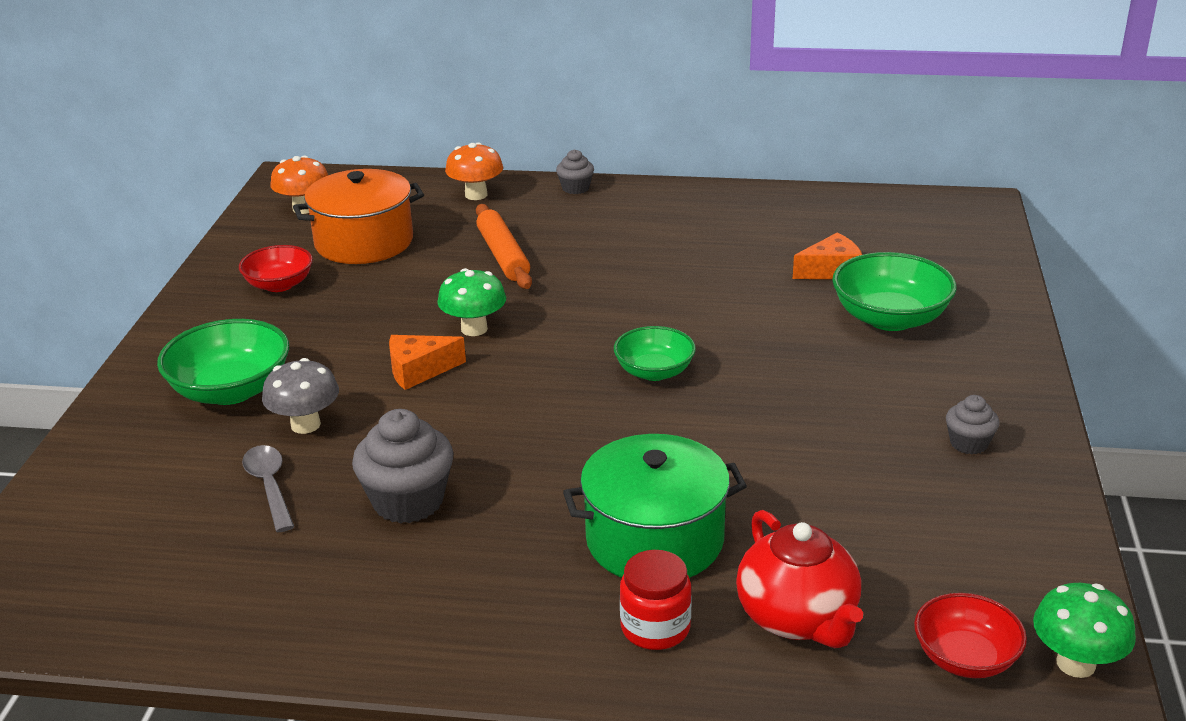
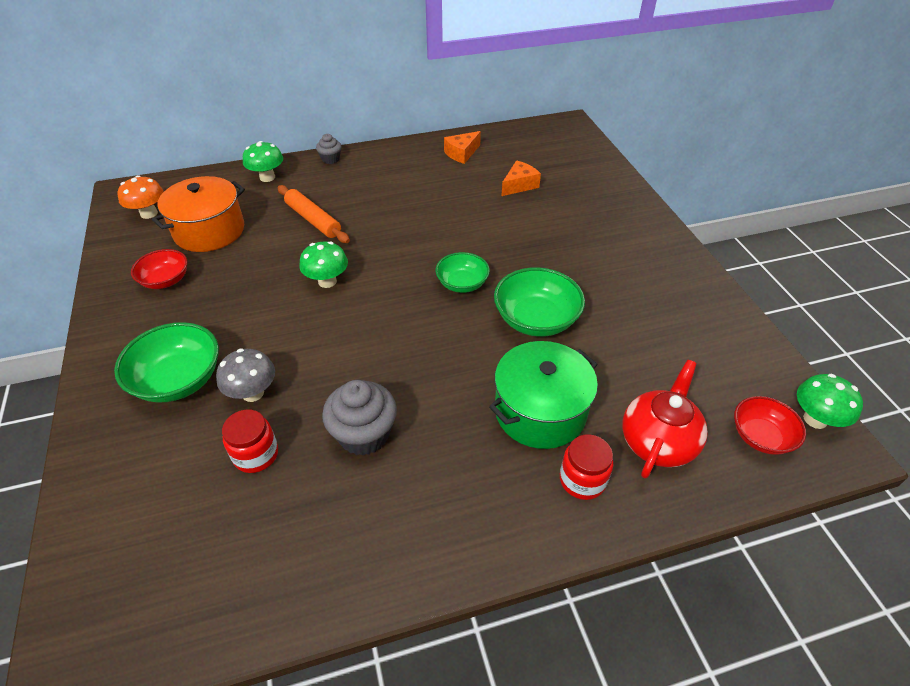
camera: 25 degrees left, 15 degrees up
(269, 486) = (256, 454): grey spoon -> red jar
(419, 371) = (309, 325): orange cheese -> orange cheese (462, 153)
(476, 195) = (267, 177): orange mushroom -> green mushroom
(798, 618) = (657, 441): red teapot -> red teapot turned 105 degrees counterclockwise
(890, 318) = (572, 210): green bowl -> green bowl (536, 319)
(968, 443) = (667, 285): grey cupcake -> none

